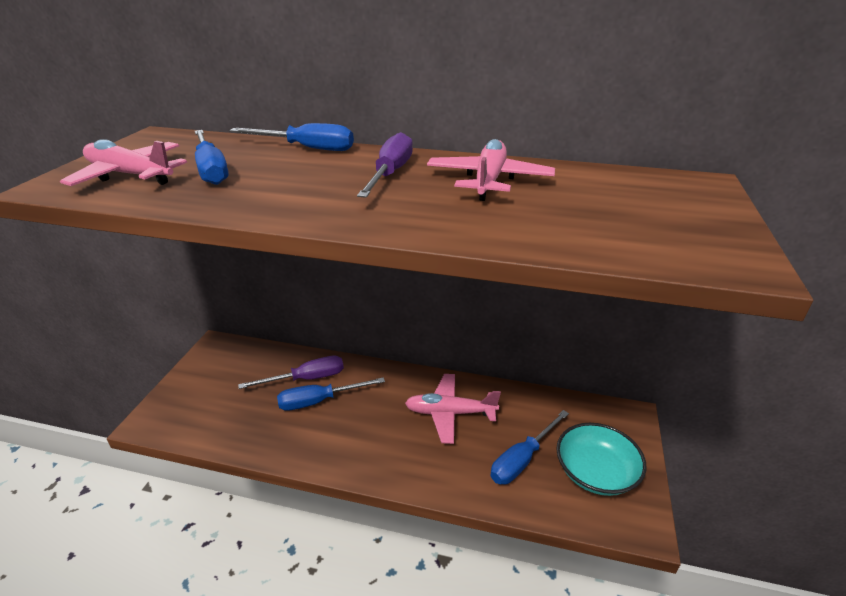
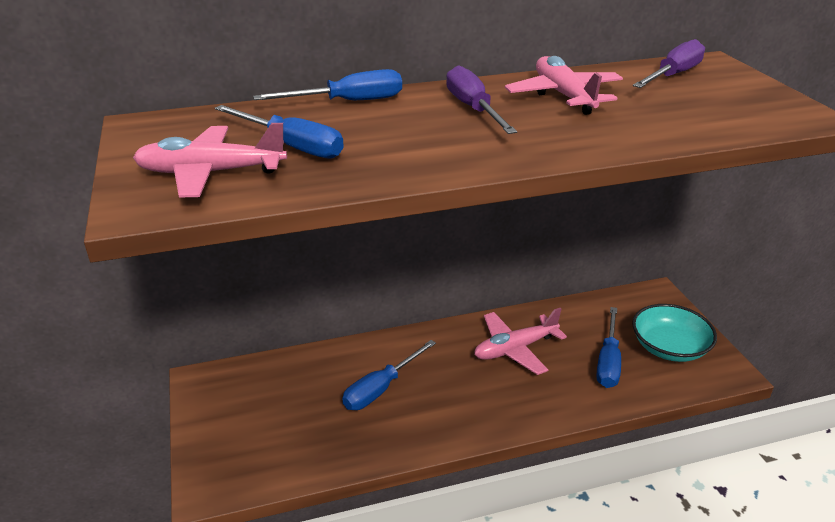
camera: 30 degrees left, 0 degrees up
(306, 379) = (345, 373): purple screwdriver -> purple screwdriver (673, 75)

